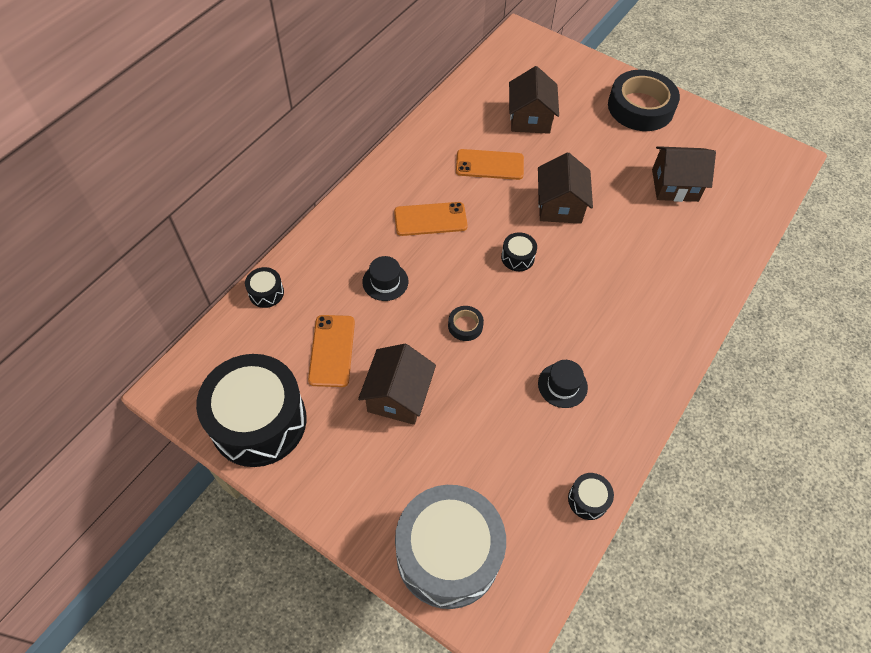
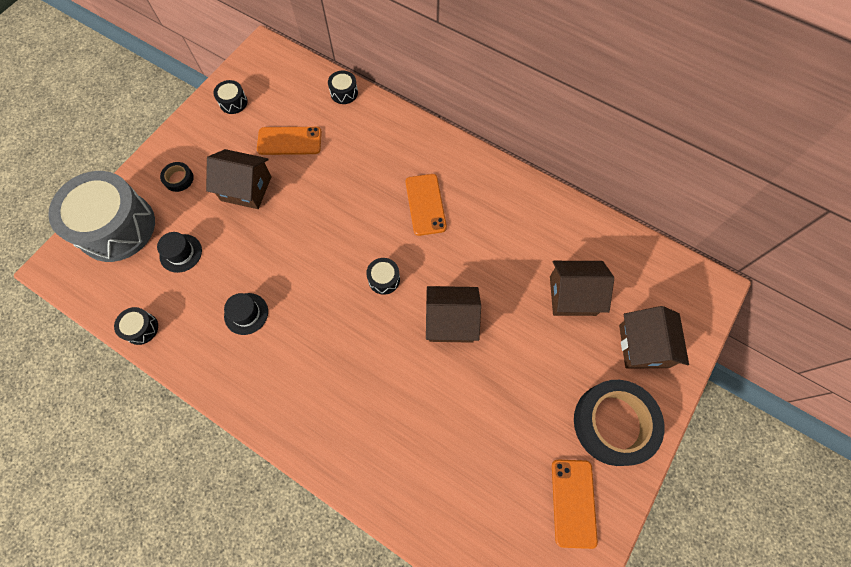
camera: 90 degrees right, 10 degrees up
(258, 421) = (233, 102): black drum -> black drum, size x0.41
(385, 281) = (355, 173): black hat -> black hat (181, 253)
(465, 325) = (309, 235): black tape -> black tape (178, 179)
(489, 165) = (499, 255): orange phone -> orange phone (573, 502)
(675, 185) = (491, 450): brown house -> brown house (643, 346)

